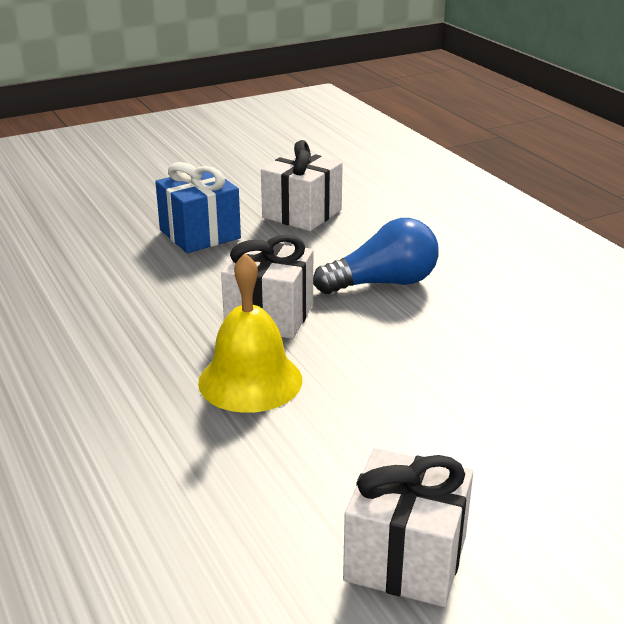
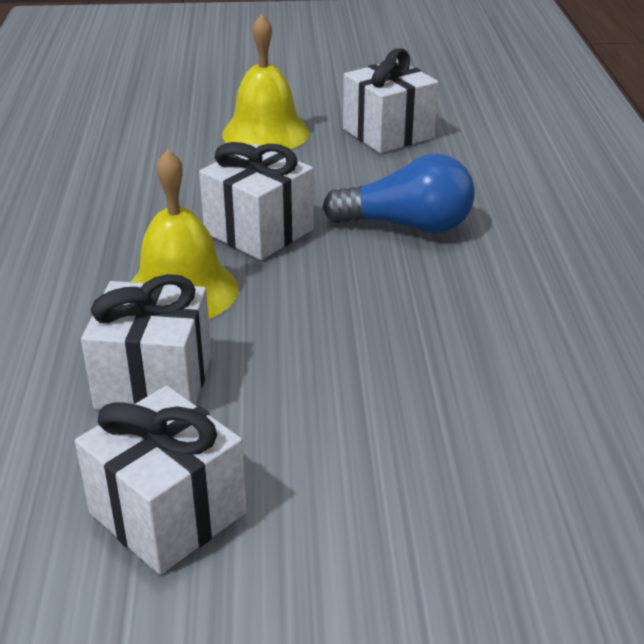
camera: 25 degrees right, 5 degrees up
(200, 234) = (265, 133): blue gift -> yellow bell
(297, 460) = (154, 381): none -> white gift

